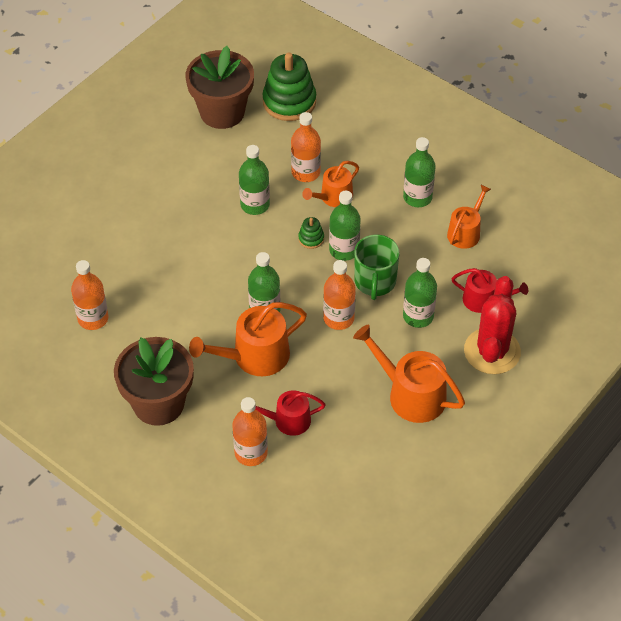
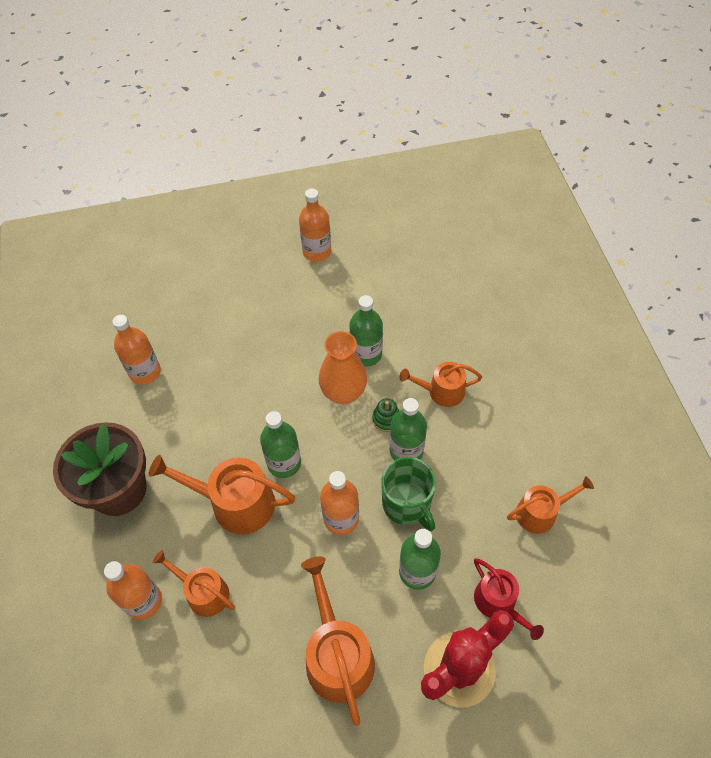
camera: 40 degrees right, 5 degrees up
(222, 112) = (413, 252): brown flower pot -> none
(263, 240) = (343, 393): none -> orange vase
(287, 420) = (203, 592): red watering can -> orange watering can
(289, 102) = (480, 276): green stacking toy -> none
(305, 172) = (437, 351): orange bottle -> orange bottle (317, 252)
(375, 282) = (407, 504): green mug -> green mug turned 75 degrees counterclockwise
(417, 197) = (522, 443): green bottle -> none

